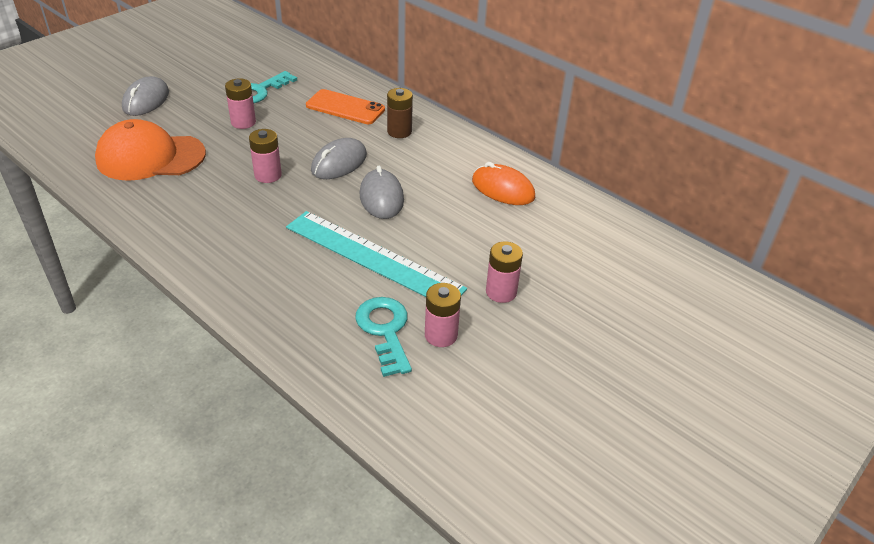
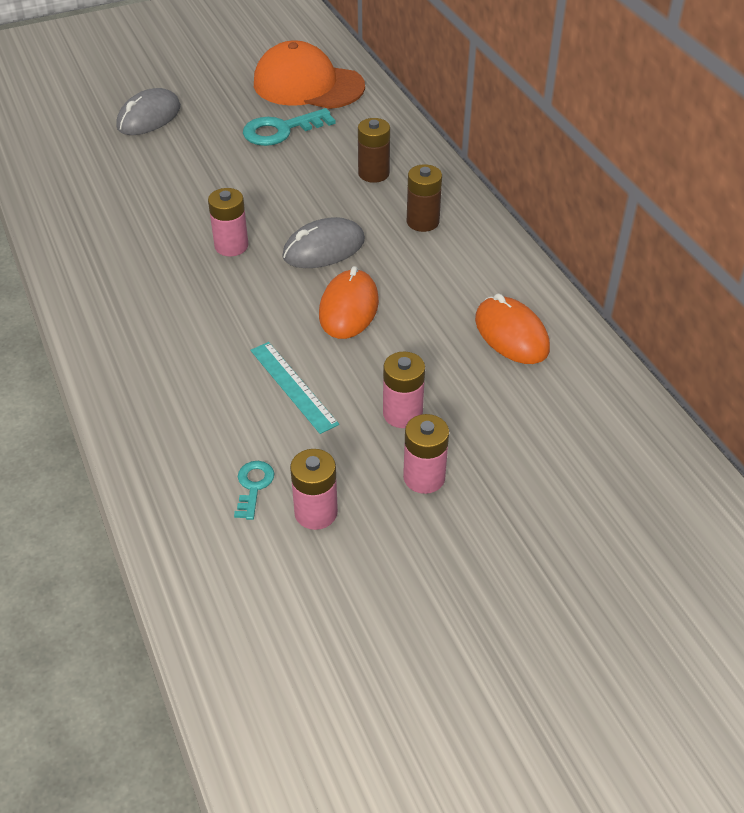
camera: 25 degrees right, 5 degrees up
(150, 157) = (115, 192): orange cap -> orange cap (308, 85)
(243, 122) = (241, 169): pink battery -> pink battery (402, 414)
(345, 107) = (373, 173): orange phone -> brown battery
(373, 258) = (293, 386): turquoise ruler -> turquoise ruler, size x0.53
(381, 197) = (348, 308): grey mouse -> orange mouse
(385, 330) = (253, 486): turquoise key -> turquoise key, size x0.55

